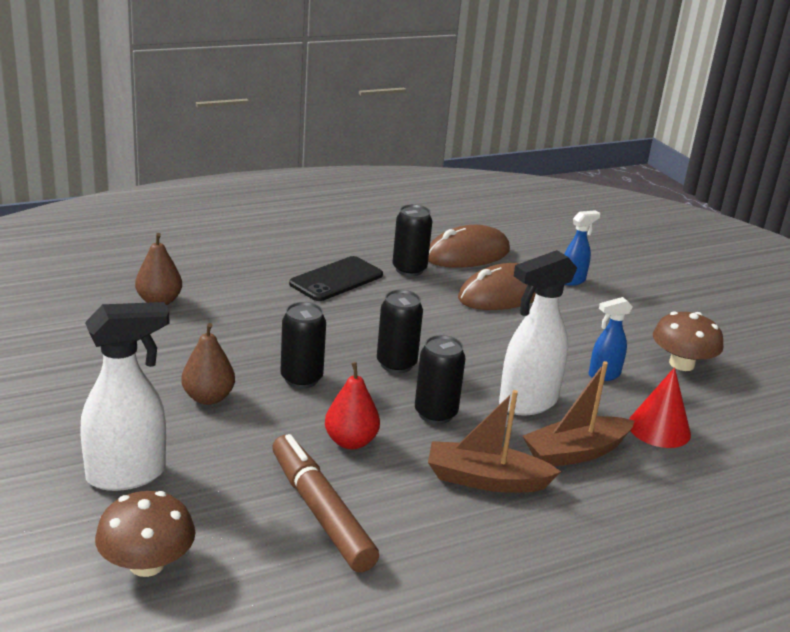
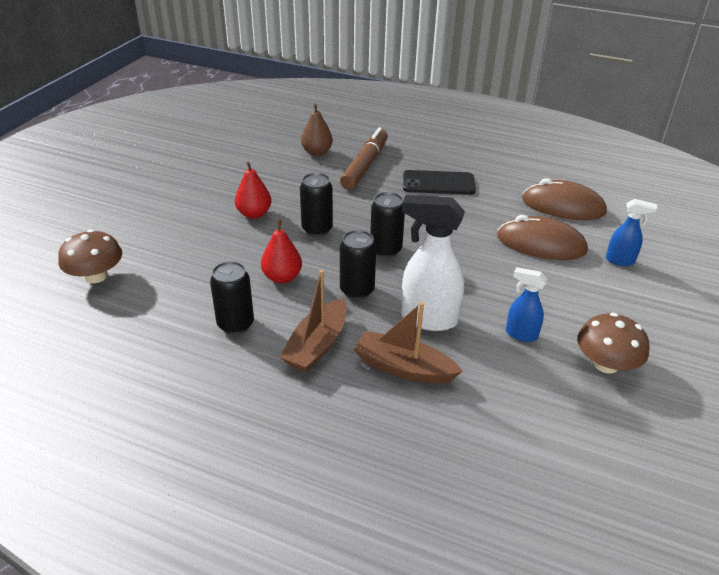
camera: 50 degrees right, 10 degrees up
(128, 475) = (157, 231): white spray bottle -> none
(208, 398) = (254, 214): brown pear -> red pear
(320, 512) = (203, 303): brown marker -> brown marker (365, 165)
(409, 269) = (499, 198): black can -> black can (235, 324)
(486, 480) = (317, 345): brown boat -> brown boat turned 120 degrees counterclockwise
(659, 428) = (496, 393): red cone -> none

